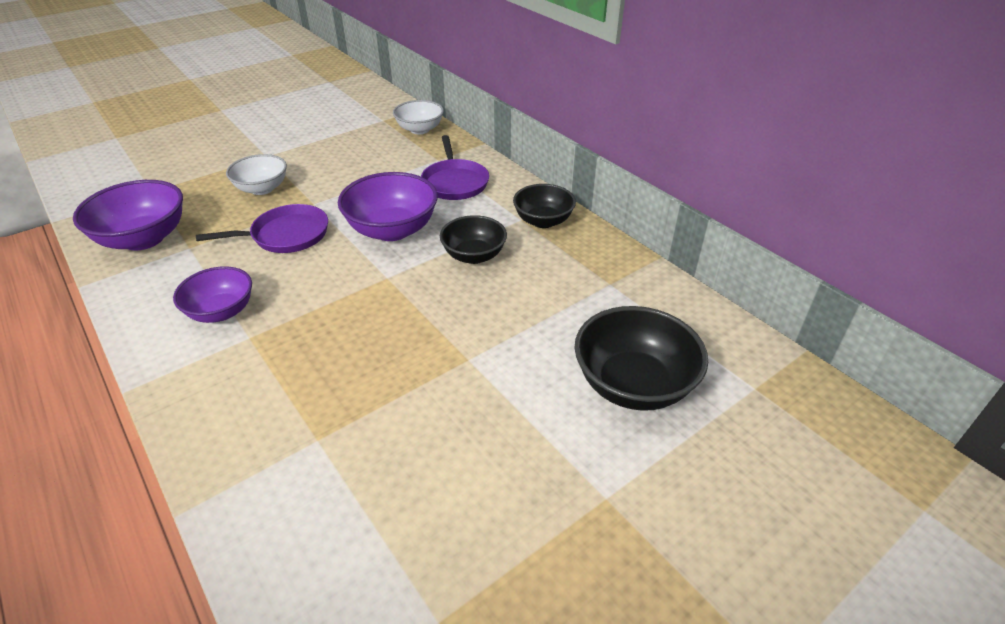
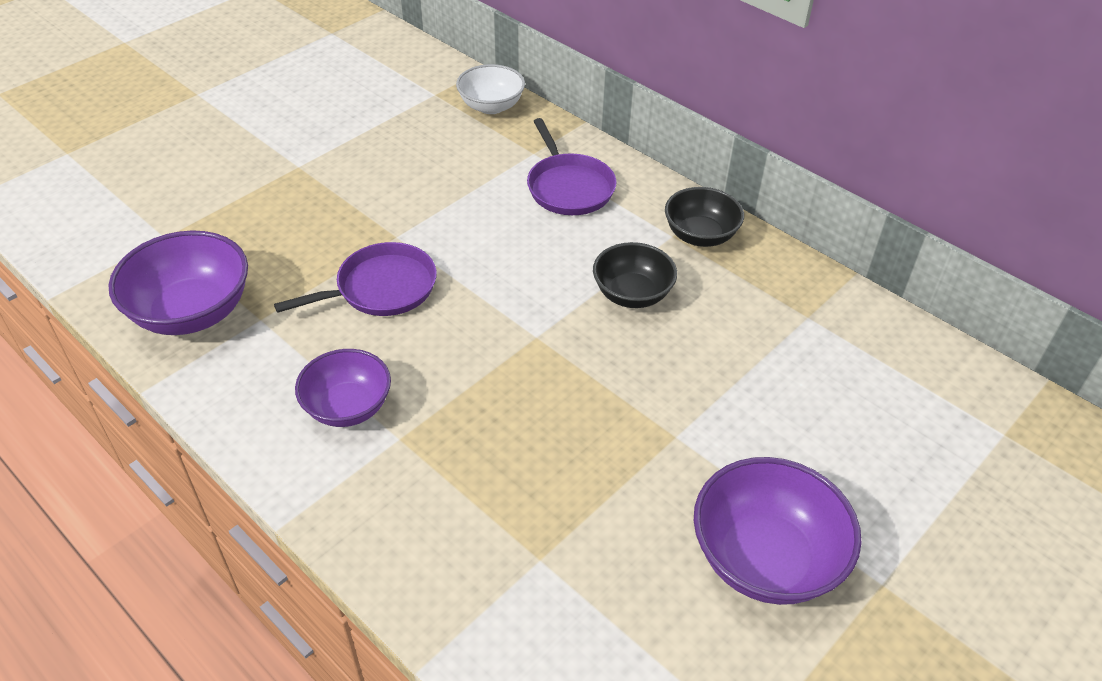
camera: 10 degrees left, 5 degrees up
(262, 189) = (317, 220): white bowl -> none
(392, 230) = (516, 267): purple bowl -> purple bowl (765, 558)
(633, 384) = (872, 446): black bowl -> none

